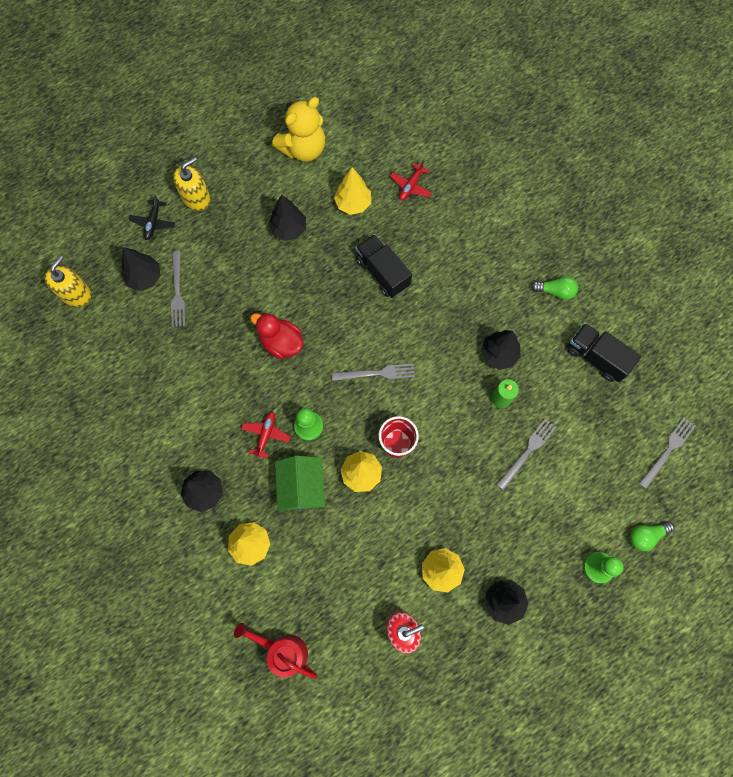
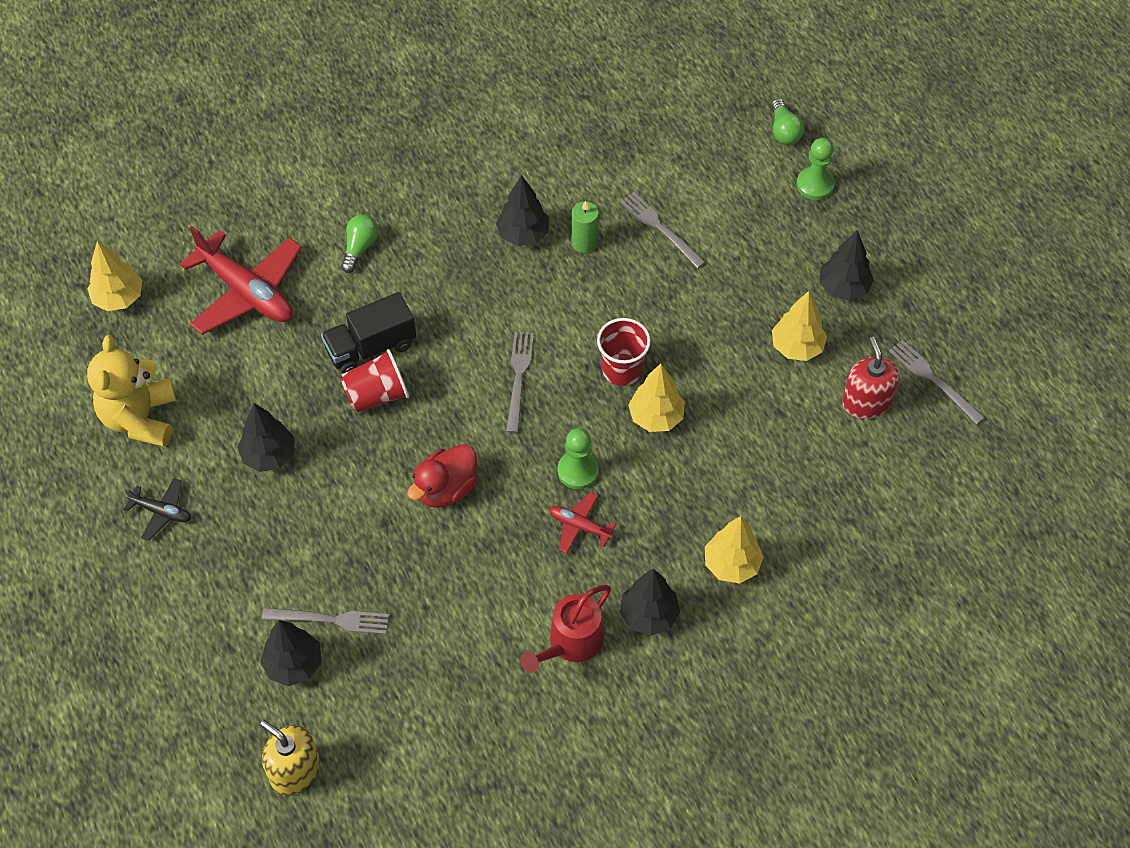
camera: 80 degrees left, 15 degrees down
(153, 222) = (202, 643): black plane -> black plane (161, 512)
(196, 198) = (178, 576): yellow soap dispenser -> none
(282, 651) = (878, 543): red watering can -> red watering can (570, 643)
(302, 487) = (662, 491): green house -> none
(303, 148) = (140, 418): yellow teddy bear -> yellow teddy bear turned 150 degrees counterclockwise
(345, 284) = (377, 395): none -> red cup
(353, 203) = (252, 367): yellow tree -> yellow tree (119, 298)
(411, 186) = (246, 292): red plane -> red plane, size x2.07
(555, 291) = (450, 157): green light bulb -> green light bulb (360, 248)
(596, 357) = (550, 132): black truck -> none
(668, 451) = (685, 88): grey fork -> grey fork (933, 380)

